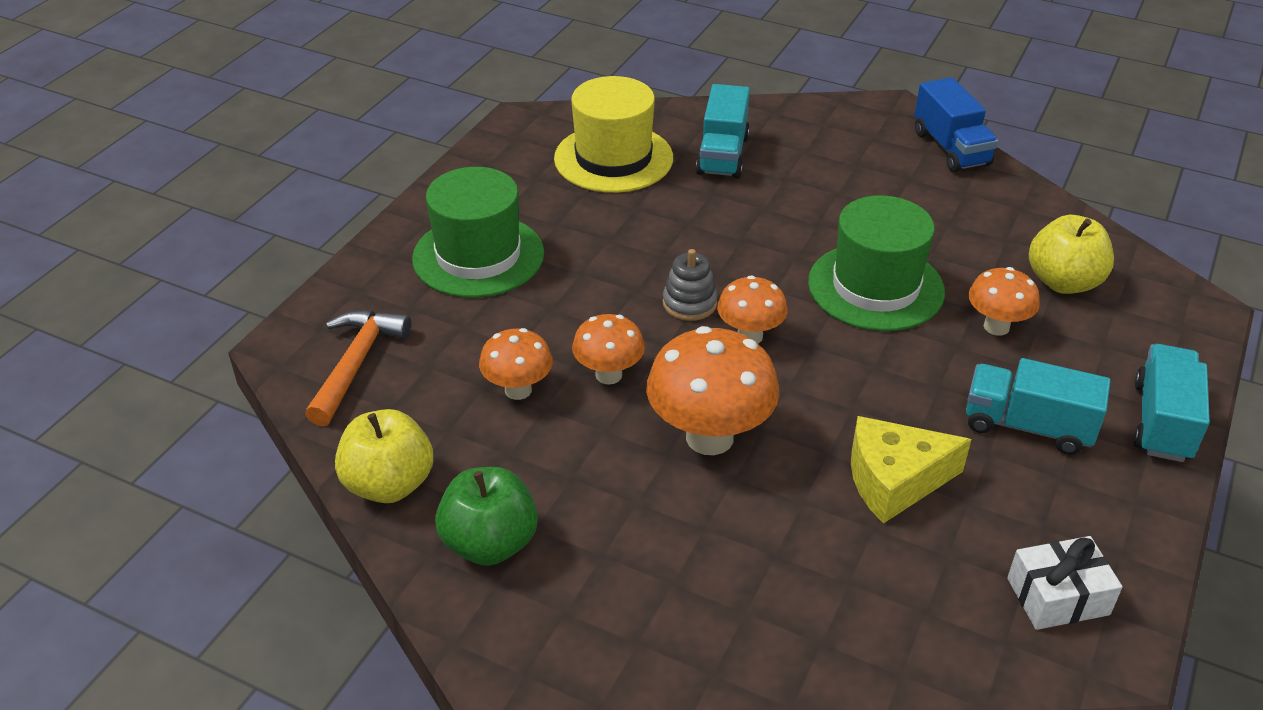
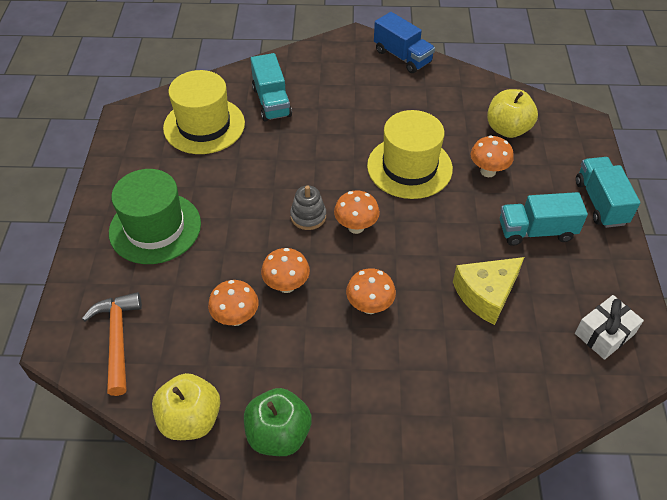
camera: 25 degrees left, 10 degrees up
(709, 437) = (369, 306): orange mushroom -> orange mushroom, size x0.59
(875, 287) = (409, 167): green hat -> yellow hat

